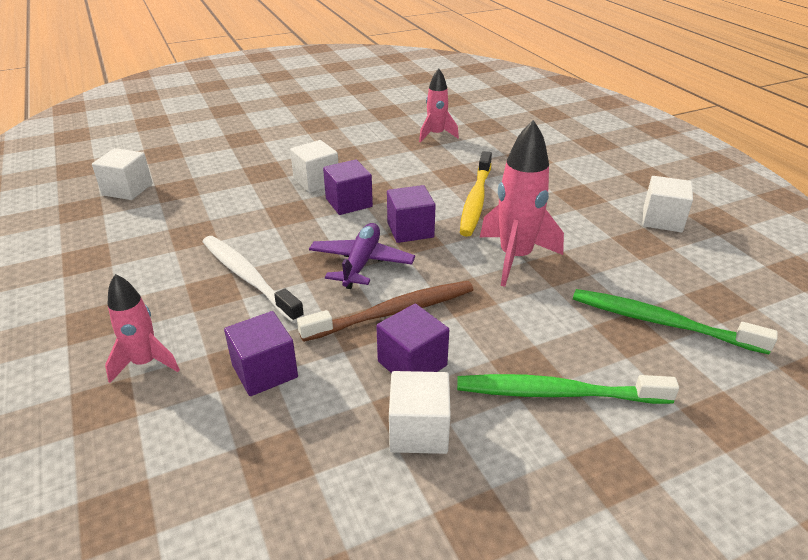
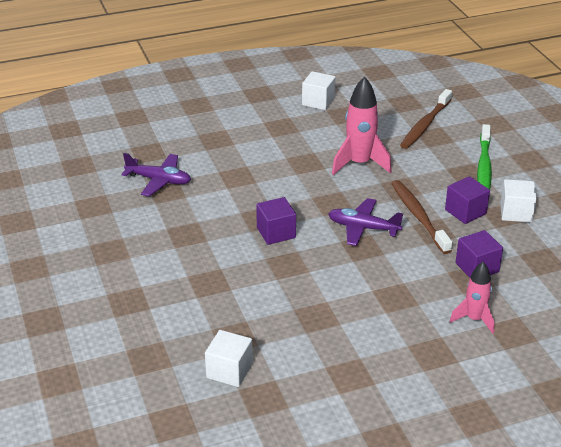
camera: 85 degrees left, 0 degrees up
(248, 278) = (380, 281): white toothbrush -> none
(316, 181) = (235, 250): white cube -> none
(410, 230) = (321, 204): purple cube -> none
(436, 135) = (159, 180): pink rocket -> purple plane
(476, 200) = (281, 171): yellow toothbrush -> none
(662, 322) = (425, 125): green toothbrush -> brown toothbrush

